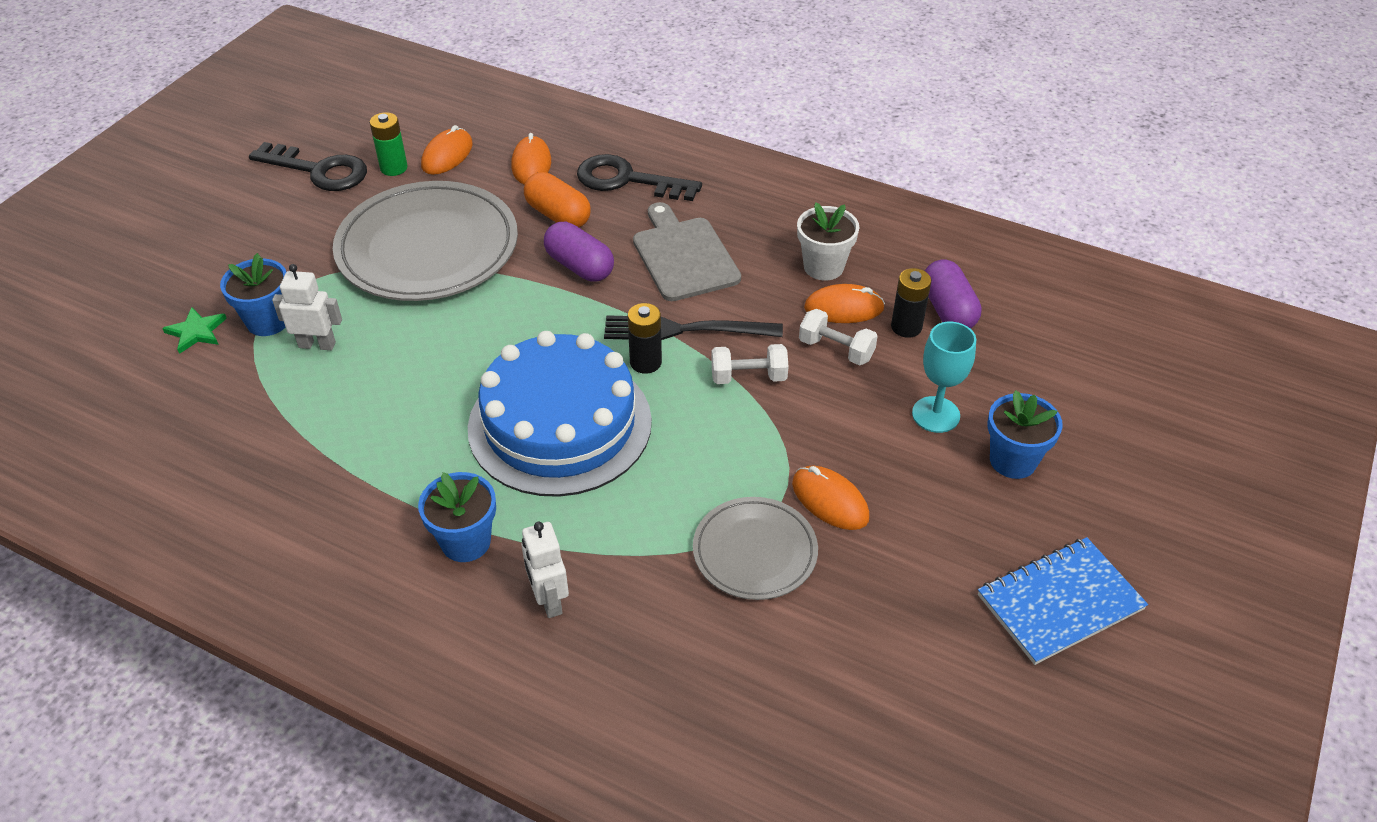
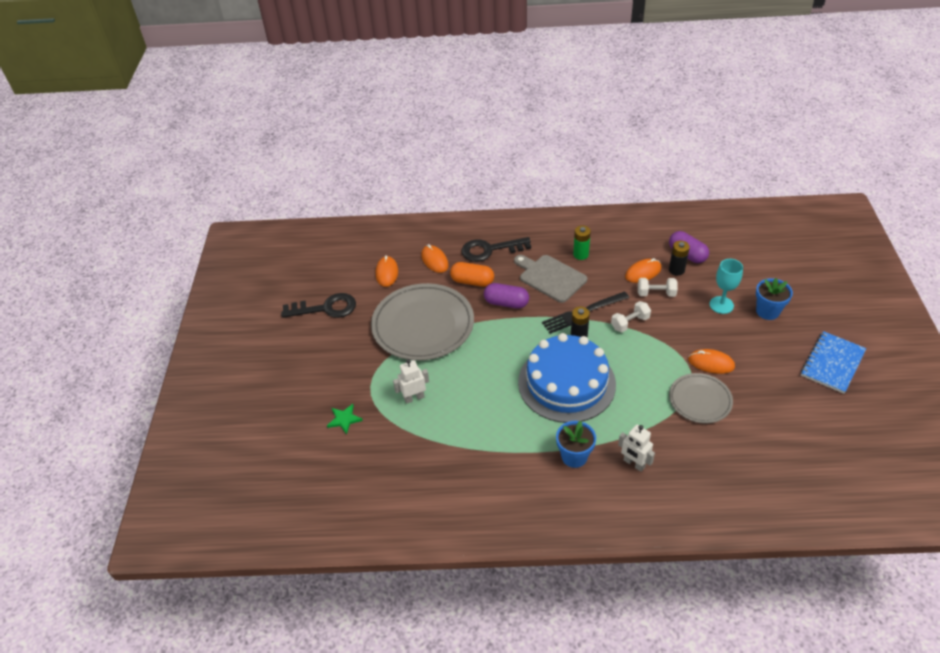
camera: 25 degrees left, 0 degrees up
(268, 321) = (377, 397): blue flower pot -> none
(394, 168) = (365, 291): green battery -> green battery (581, 254)
(823, 267) = (617, 256): white flower pot -> none

